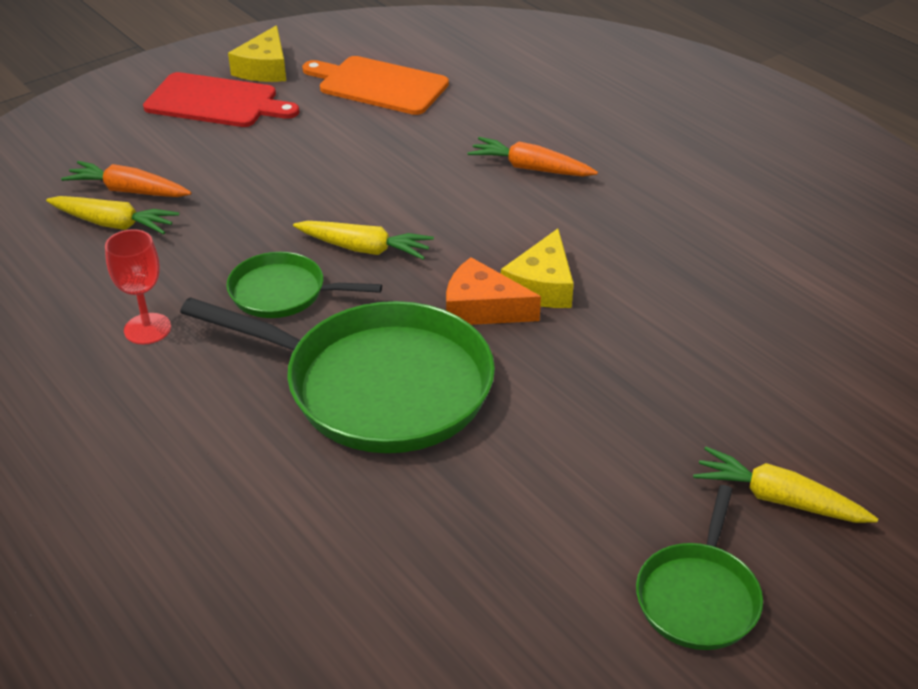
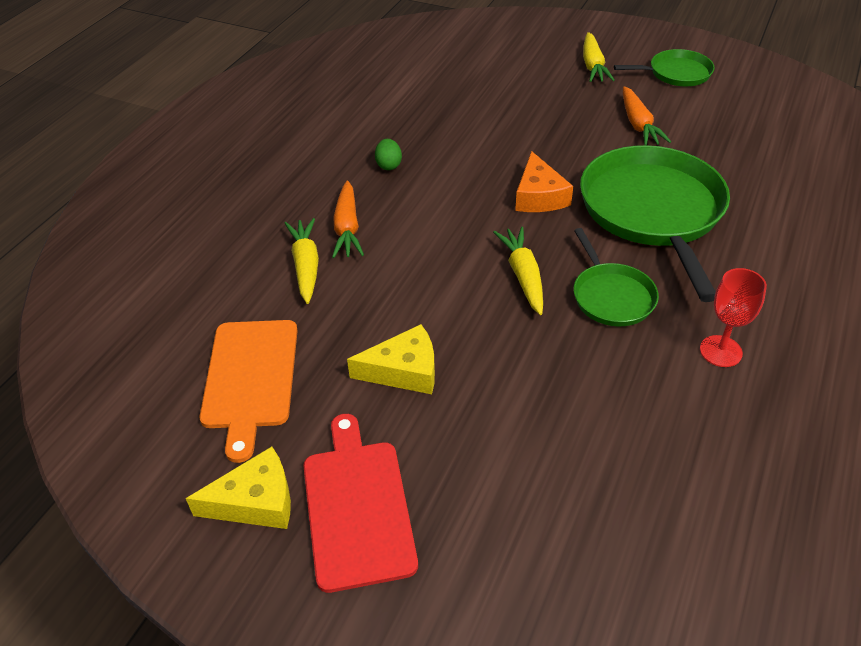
camera: 115 degrees left, 5 degrees up
(113, 224) = (627, 460): yellow carrot -> yellow carrot (306, 266)
(129, 191) = (571, 481): orange carrot -> orange carrot (638, 124)
(542, 285) = (492, 179): yellow cheese -> yellow cheese (404, 371)
(625, 221) = (389, 165): none -> green egg

